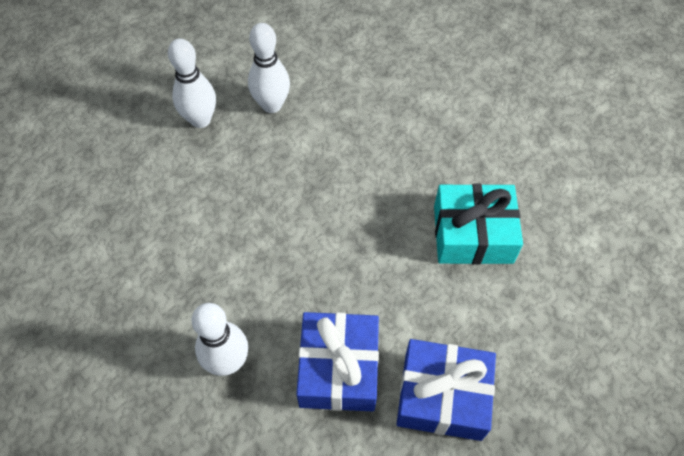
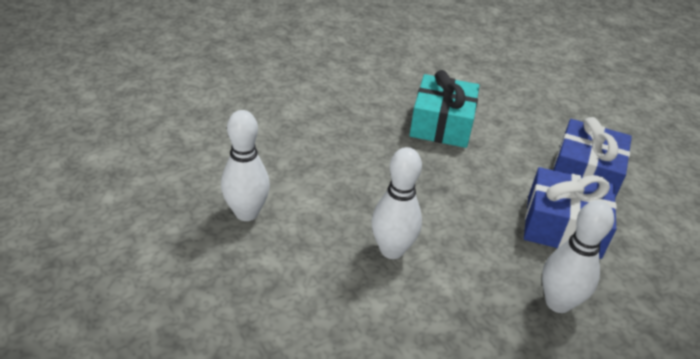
camera: 80 degrees left, 20 degrees down
(200, 120) = (238, 277): white bowling pin -> white bowling pin (392, 250)

